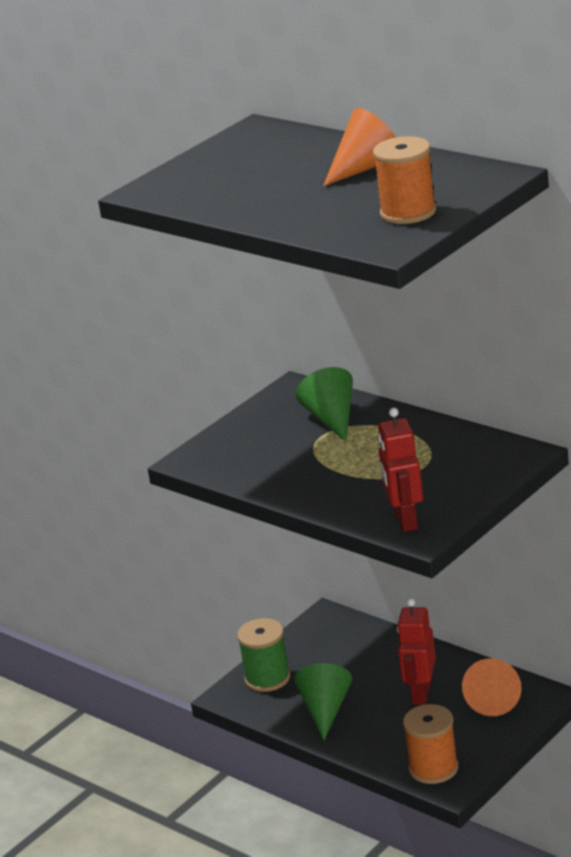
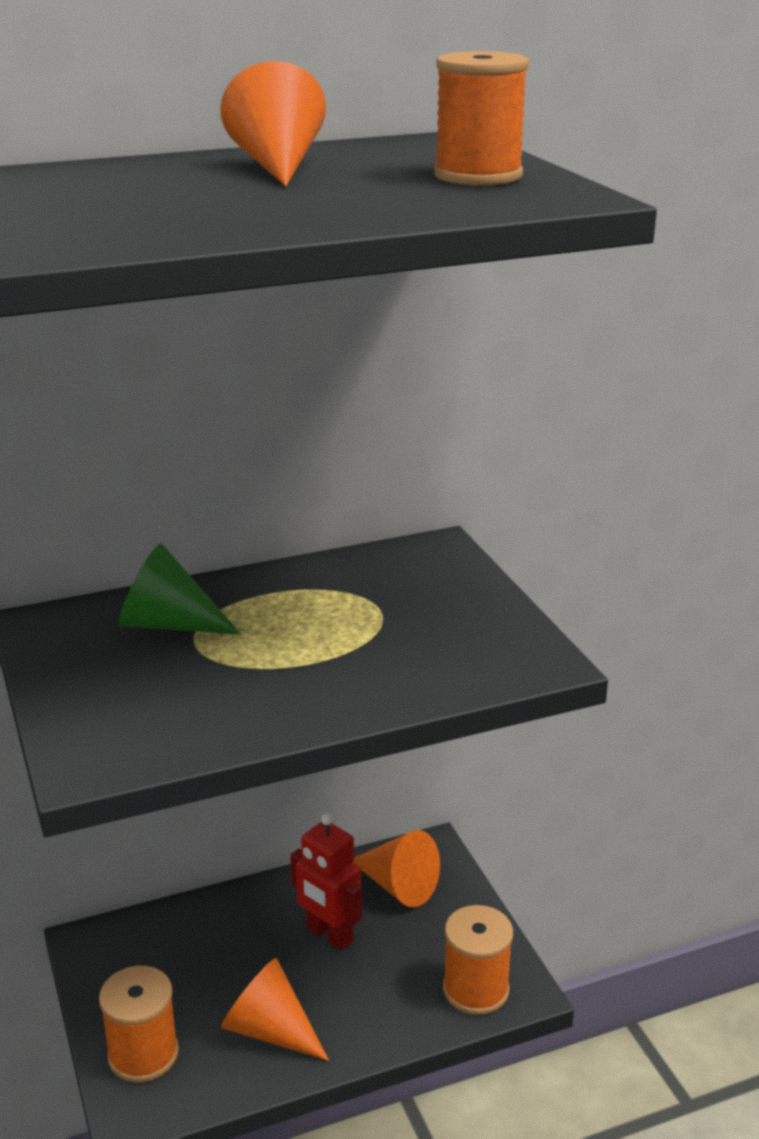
camera: 65 degrees left, 0 degrees up
(267, 678) = (143, 1054): green spool -> orange spool
(325, 710) = (270, 1030): green cone -> orange cone
(405, 521) = (493, 661): red robot -> none

